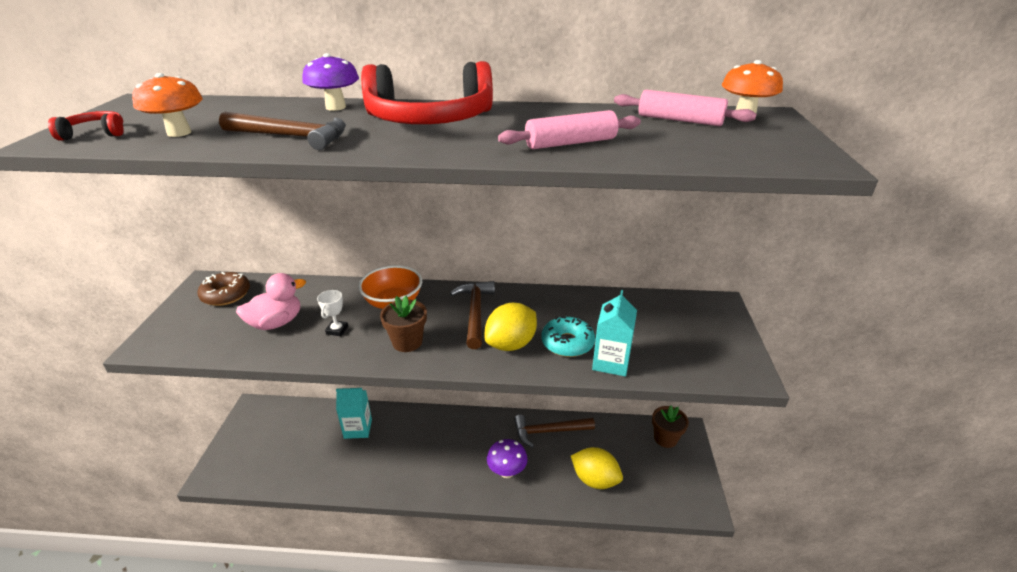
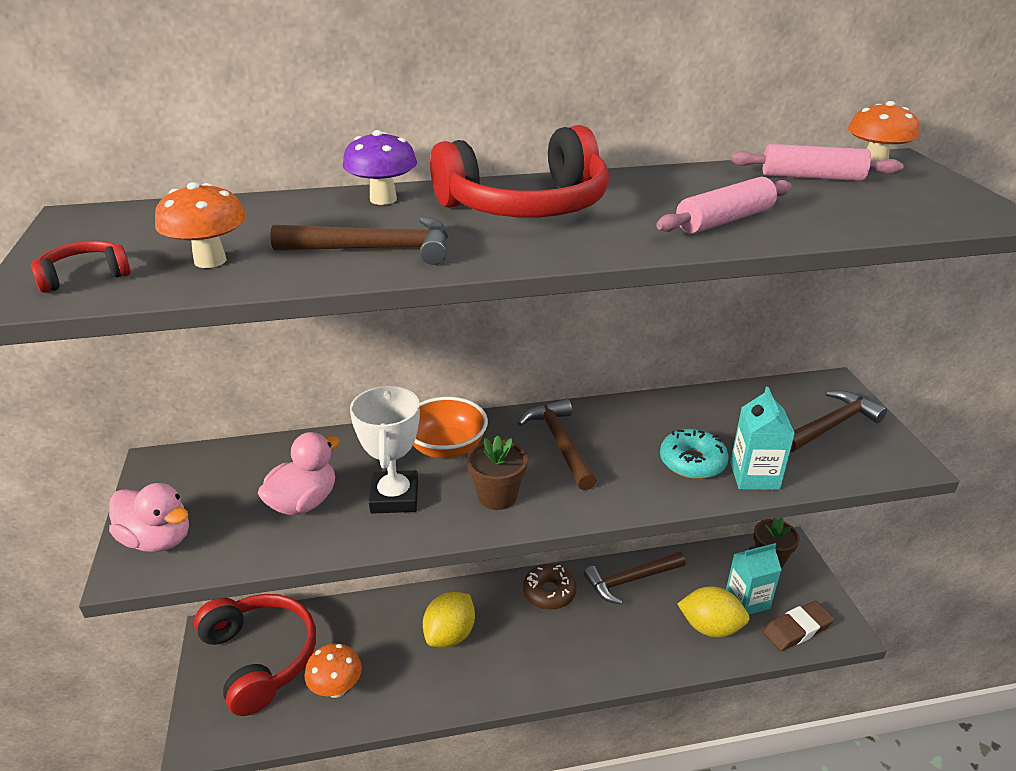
camera: 15 degrees left, 0 degrees up
(173, 330) = (158, 539): none -> pink duck
(226, 295) = (203, 476): brown donut -> brown donut (549, 592)
(272, 430) = (259, 658): none -> red headphones
(310, 462) = (336, 688): none -> orange mushroom
(337, 330) = (394, 497): white trophy -> white trophy, size x2.01
(358, 428) = (381, 629): turquoise carton -> turquoise carton (747, 600)
(507, 472) = (601, 641): purple mushroom -> none
(511, 344) = (627, 475): yellow lemon -> yellow lemon (450, 635)
(664, 497) = (797, 629): none -> brown eraser
(699, 334) = (831, 425): none -> brown hammer

